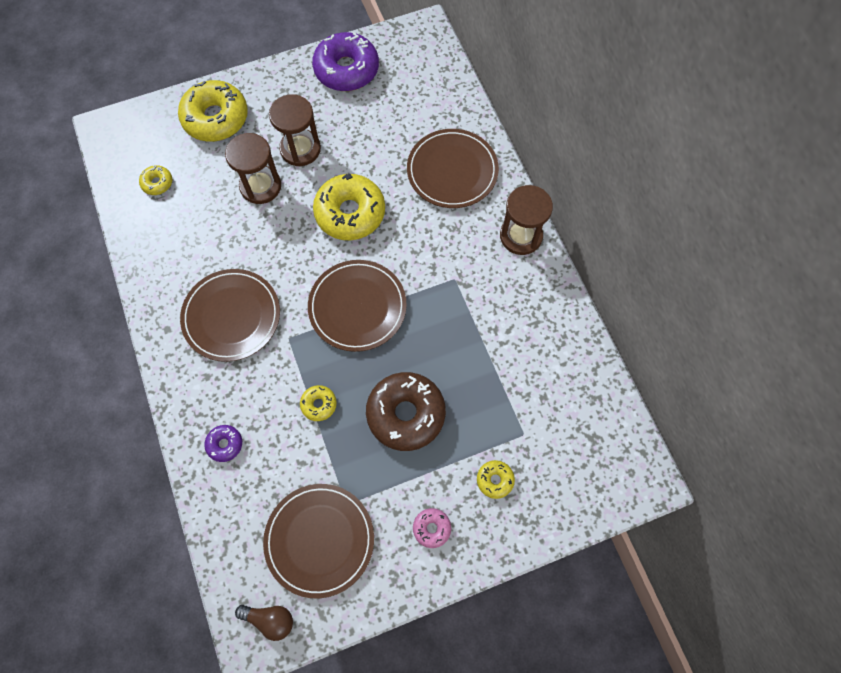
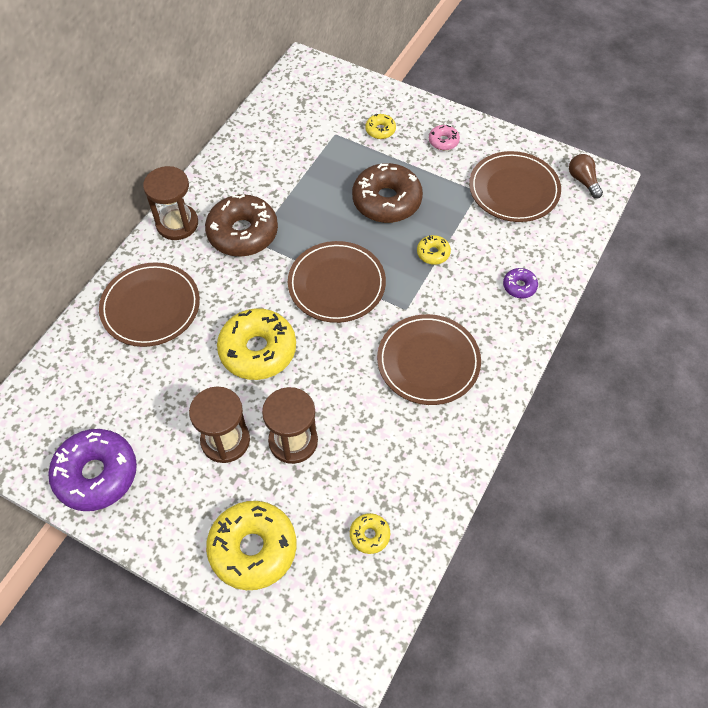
camera: 130 degrees left, 10 degrees down
(469, 276) = (243, 233): none -> brown donut

